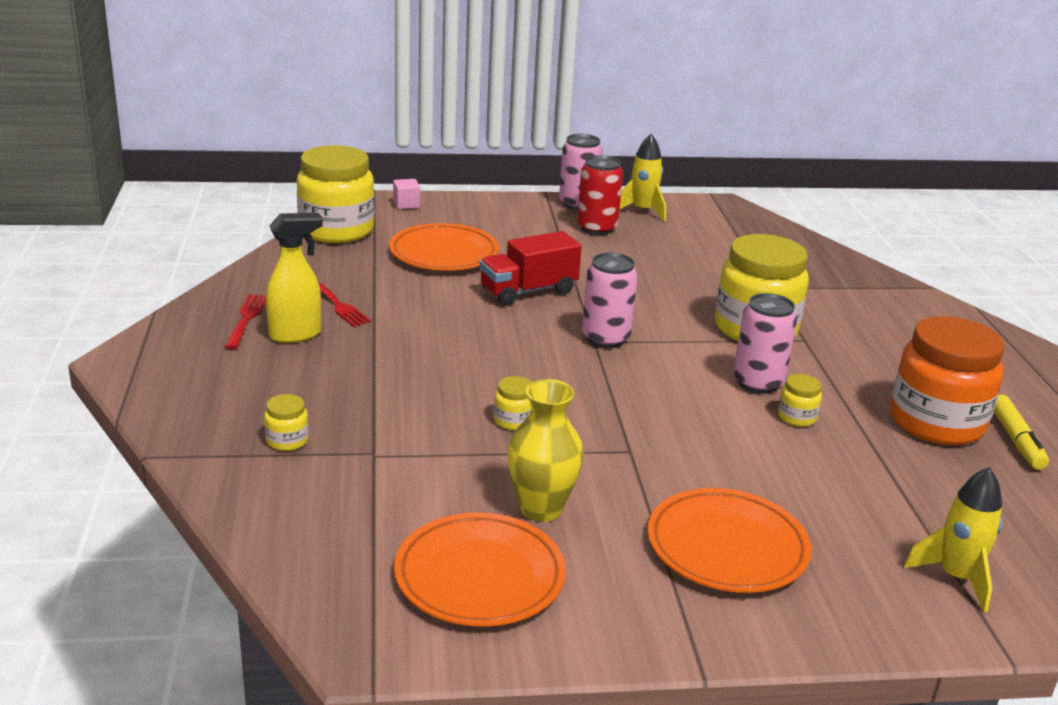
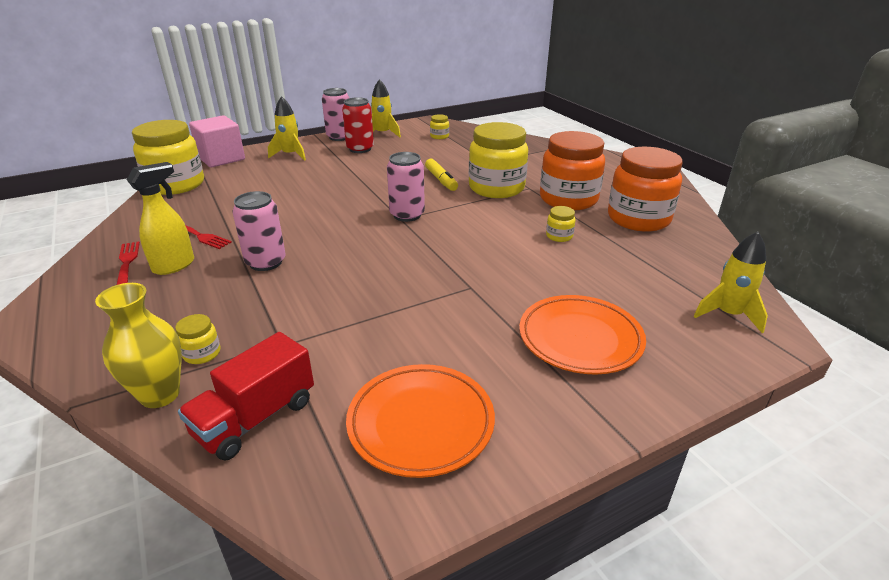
camera: 20 degrees left, 5 degrees up
(406, 204) = (221, 158): pink cube -> pink cube, size x2.20
(444, 254) = (264, 184): orange plate -> none
(497, 218) = (290, 155): none -> yellow rocket
(513, 421) = (376, 288): yellow jar -> yellow jar (439, 136)
(528, 291) = (337, 196): red truck -> red truck (255, 418)
(541, 509) = (435, 350): yellow vase -> yellow vase (160, 395)
(758, 383) = (520, 220): pink can -> pink can (266, 262)
(851, 370) = (568, 199): none -> orange jar
(1016, 440) = (687, 218): yellow marker -> yellow marker (441, 180)

